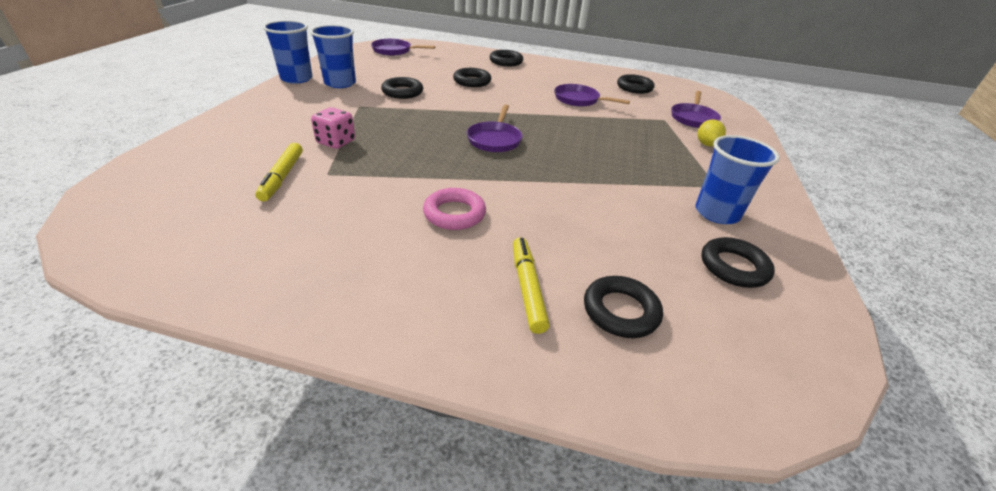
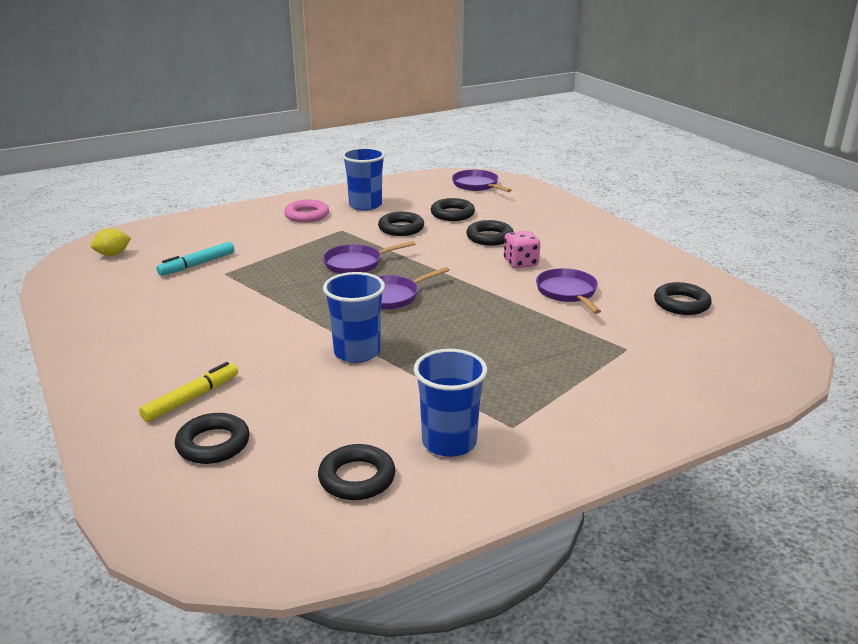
camera: 50 degrees right, 10 degrees down
(282, 177) = (197, 264): yellow marker -> turquoise marker
(296, 79) = (340, 192): blue cup -> blue cup (357, 352)
(336, 142) = (271, 253): pink dice -> pink dice (520, 263)
(454, 214) = (245, 334): pink ring -> pink ring (307, 215)
(506, 61) = (578, 227): black ring -> black ring (452, 214)
(693, 118) = (673, 362): purple pan -> purple pan (356, 263)
(706, 144) = (612, 391): yellow lemon -> yellow lemon (113, 254)

